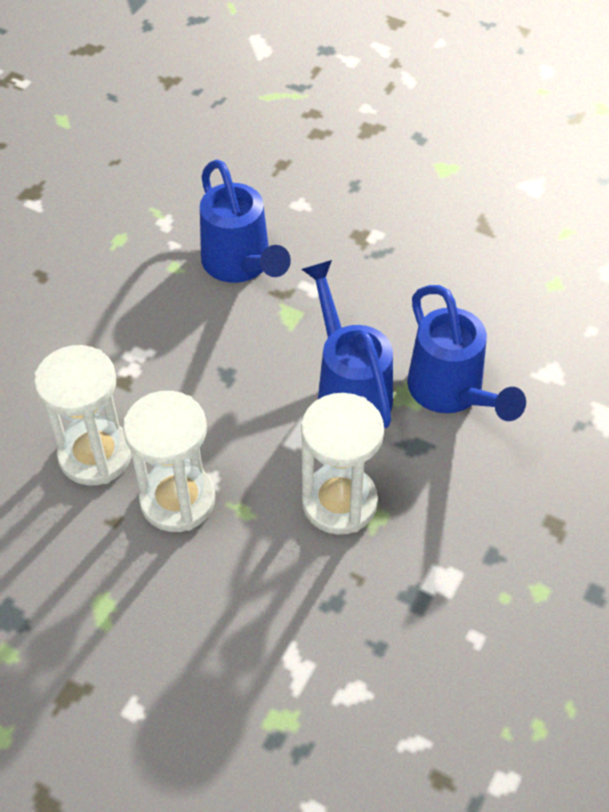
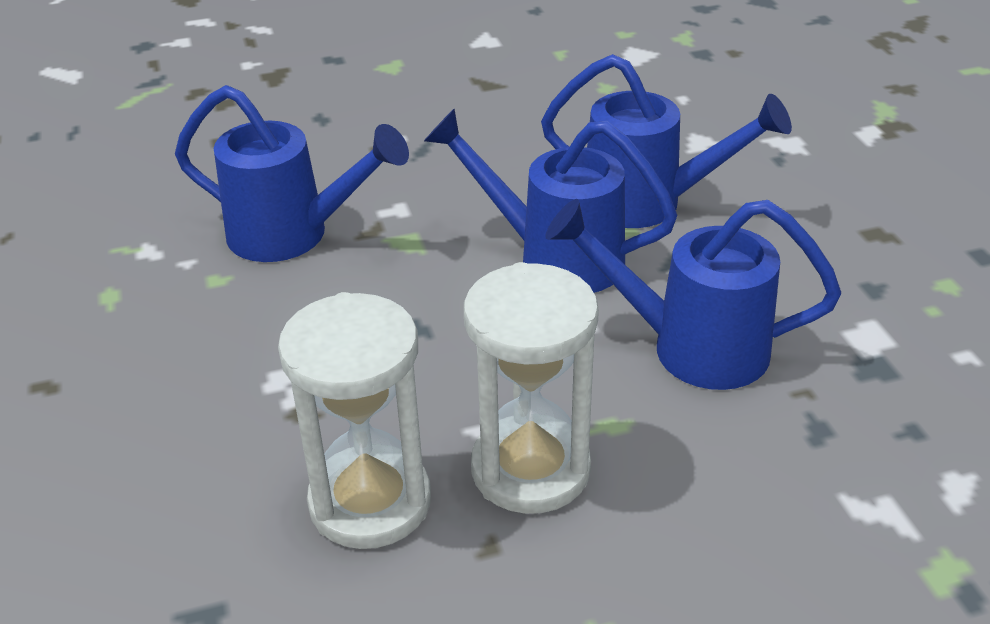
camera: 45 degrees left, 15 degrees down
(339, 502) = (689, 347): white hourglass -> blue watering can

